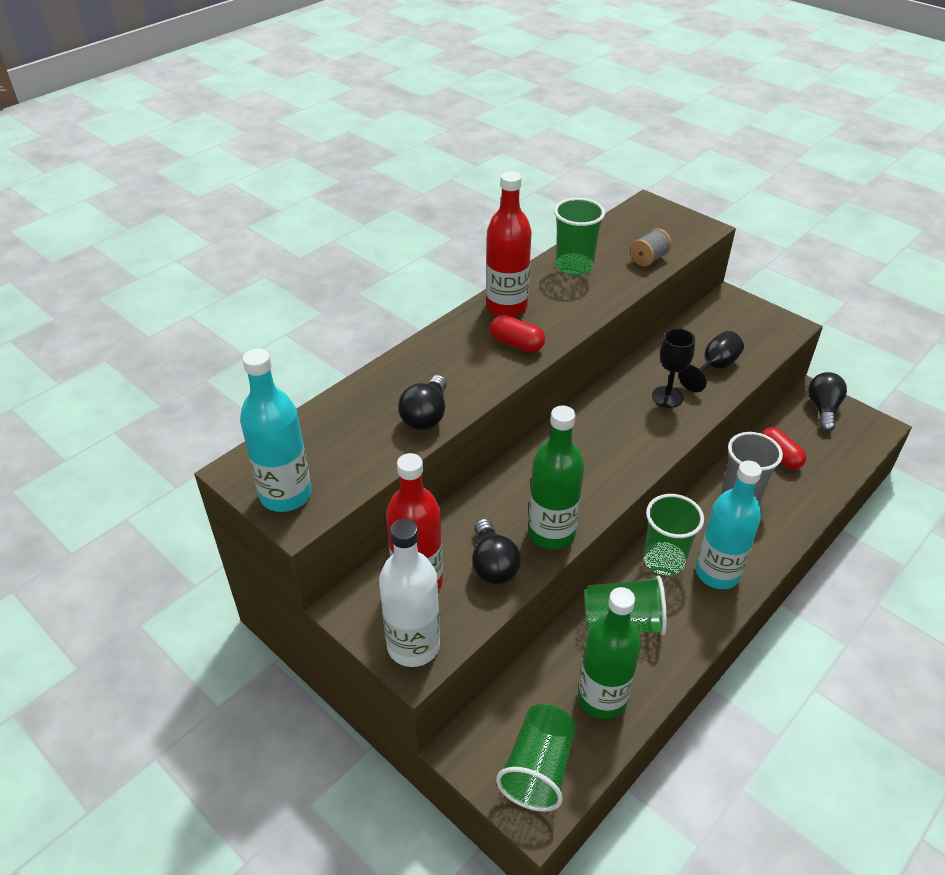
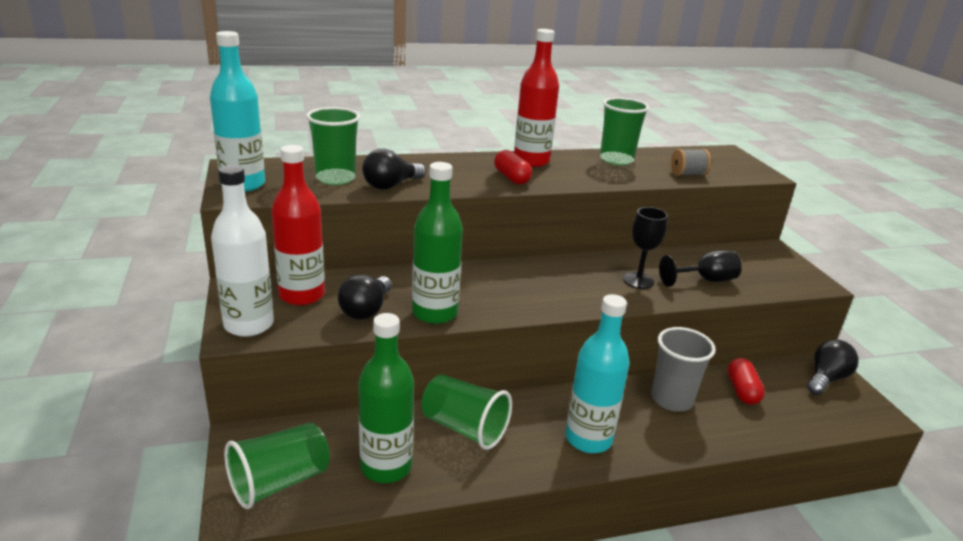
camera: 30 degrees right, 15 degrees down
(664, 560) = (548, 407): green cup -> green cup (335, 178)

